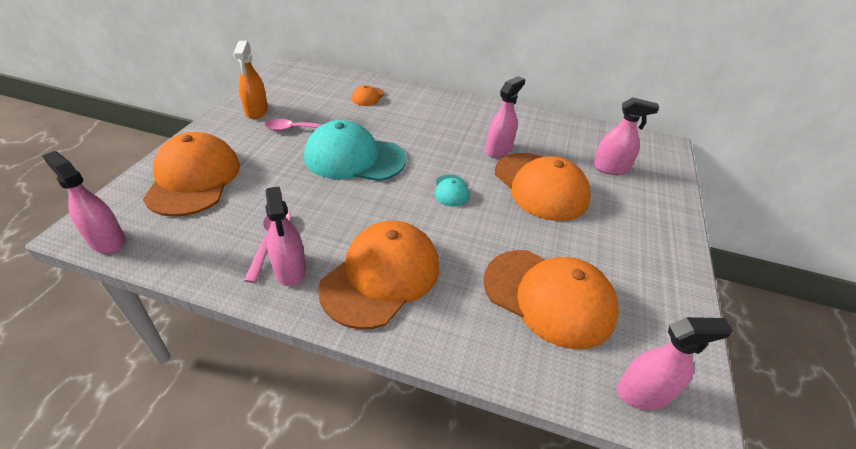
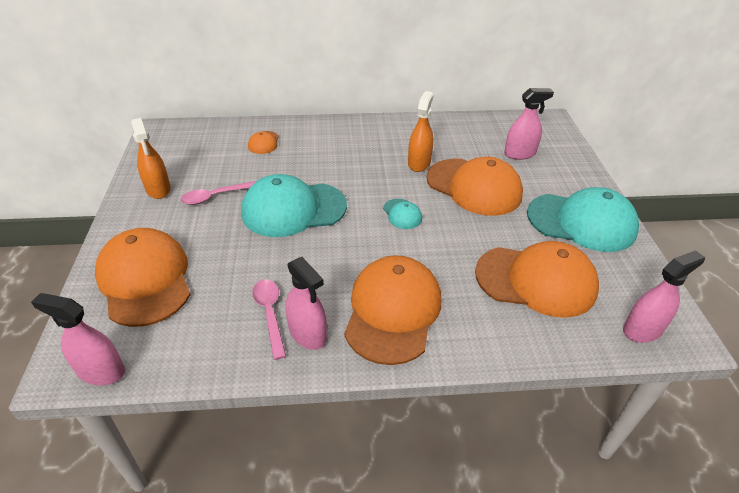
camera: 20 degrees left, 0 degrees up
(498, 150) = (419, 163): pink spray bottle -> orange spray bottle
(639, 254) = (581, 222): none -> turquoise cap

